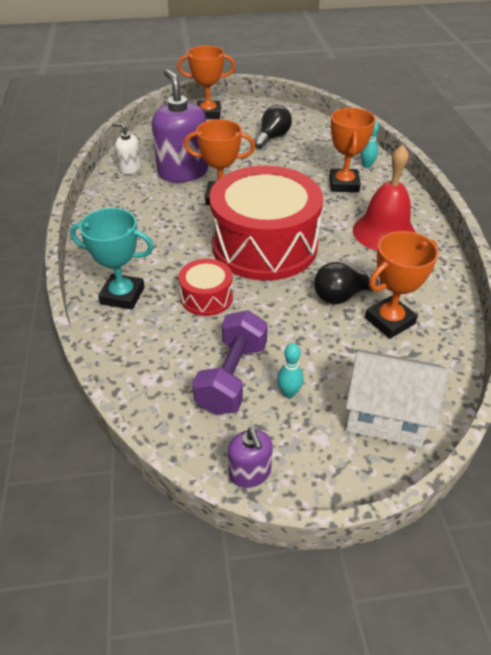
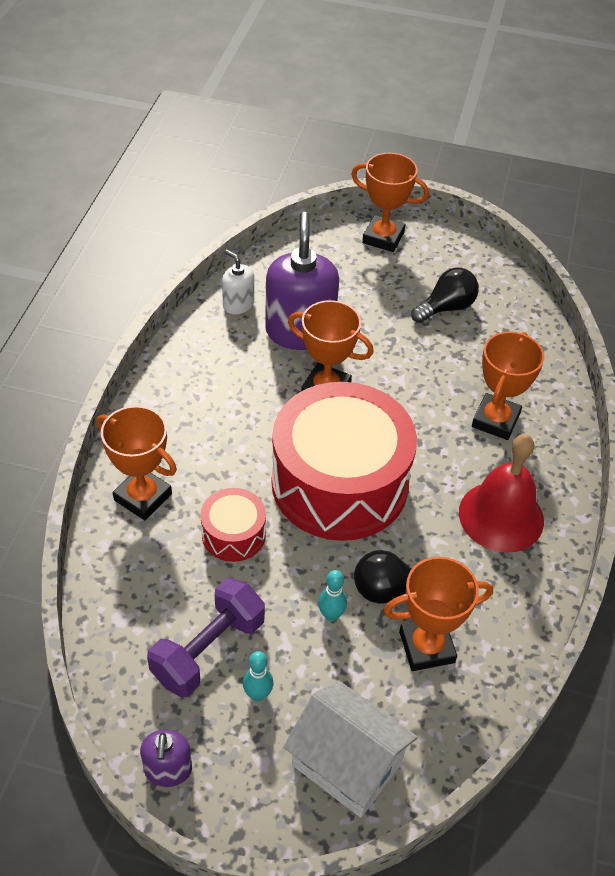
camera: 20 degrees right, 5 degrees up
(122, 295) = (143, 497): turquoise trophy -> orange trophy
(367, 165) = (546, 399): turquoise bowling pin -> turquoise bowling pin (331, 615)

